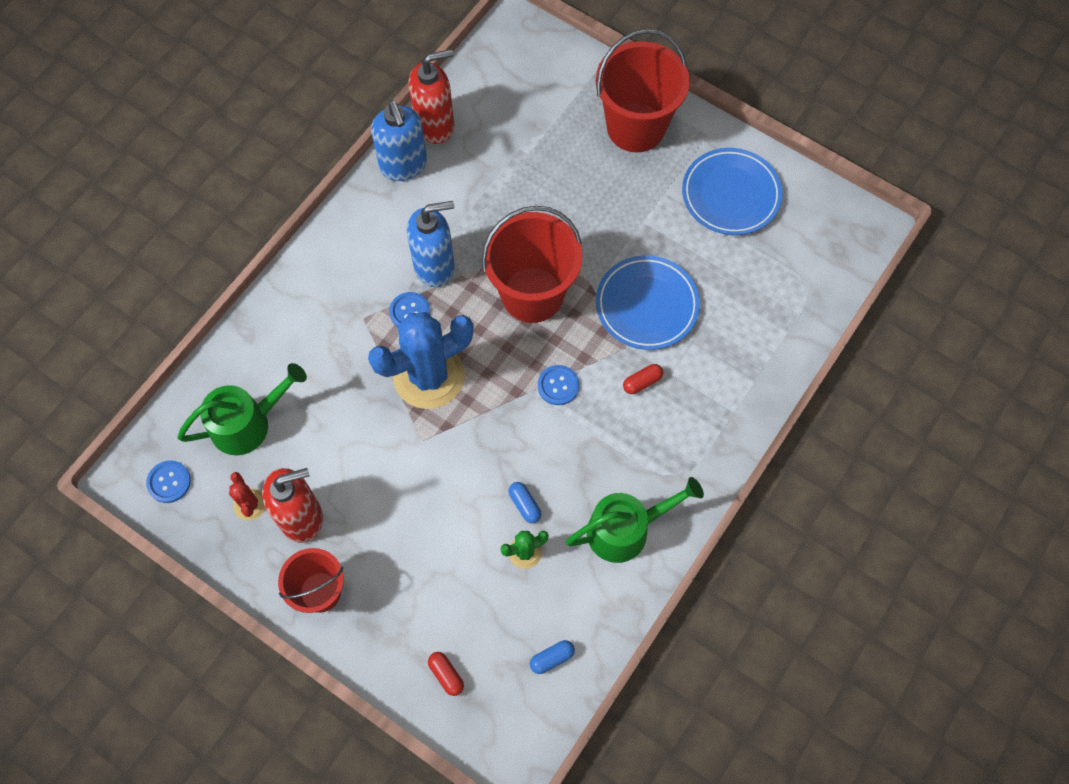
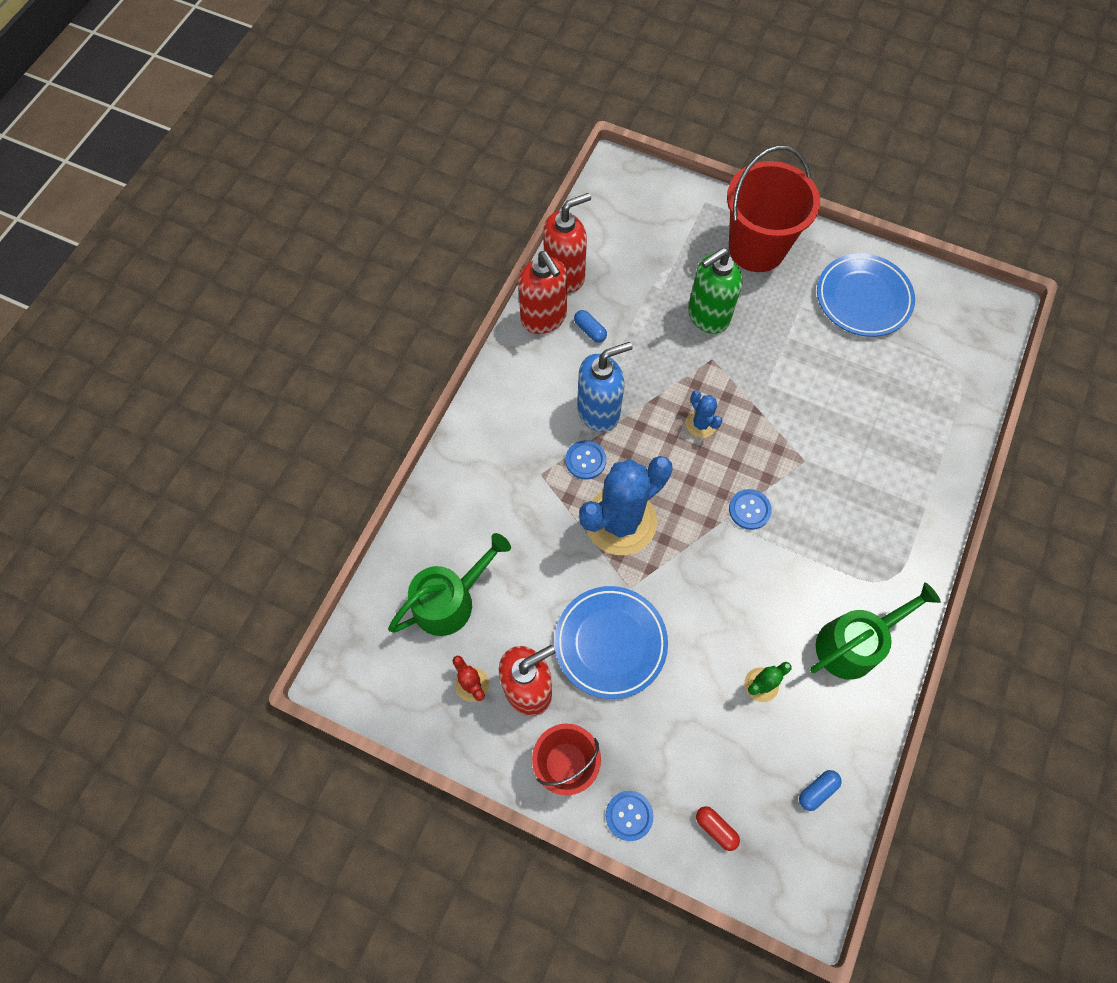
camera: 10 degrees left, 0 degrees up
(169, 482) = (383, 675): blue button -> blue button (629, 815)
(403, 166) = (544, 318): blue soap dispenser -> red soap dispenser
(524, 505) = (748, 636): blue capsule -> blue capsule (590, 330)
(532, 294) = (701, 424): red bucket -> blue cactus
(567, 188) = (707, 316): none -> green soap dispenser
(642, 382) = (829, 493): red capsule -> none
(647, 305) = (813, 417): blue plate -> blue plate (610, 643)

